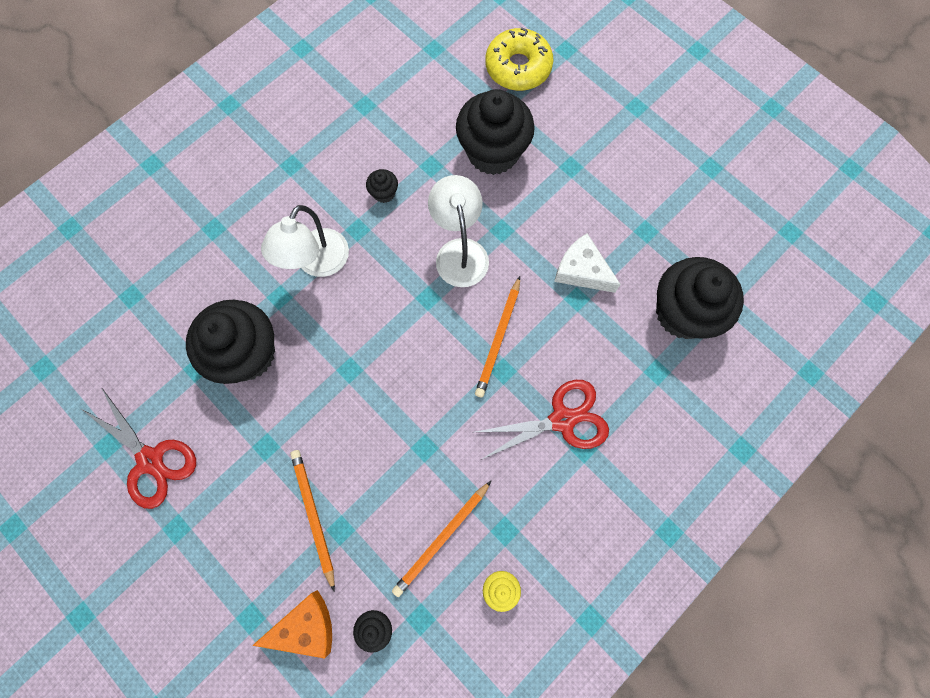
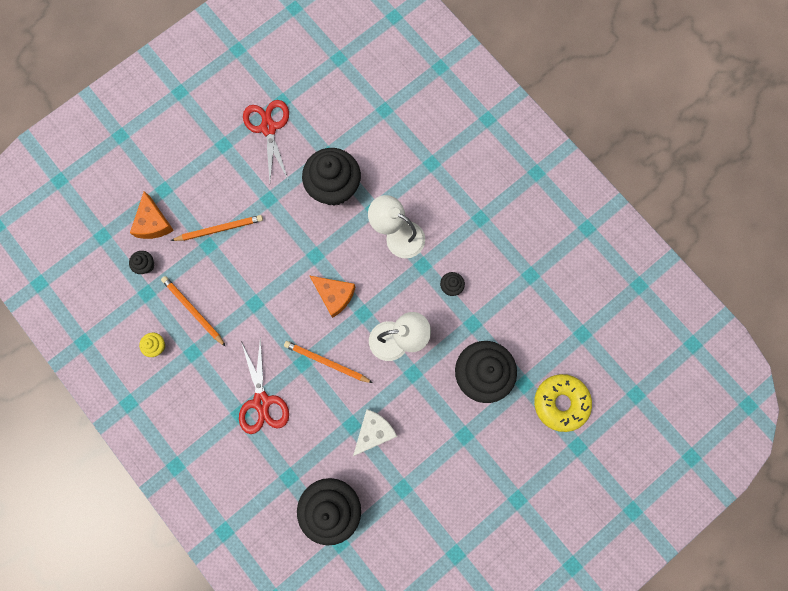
camera: 95 degrees right, 5 degrees up
(151, 460) = (268, 128): red scissors -> red scissors turned 120 degrees clockwise
(405, 337) = (334, 295): none -> orange cheese

